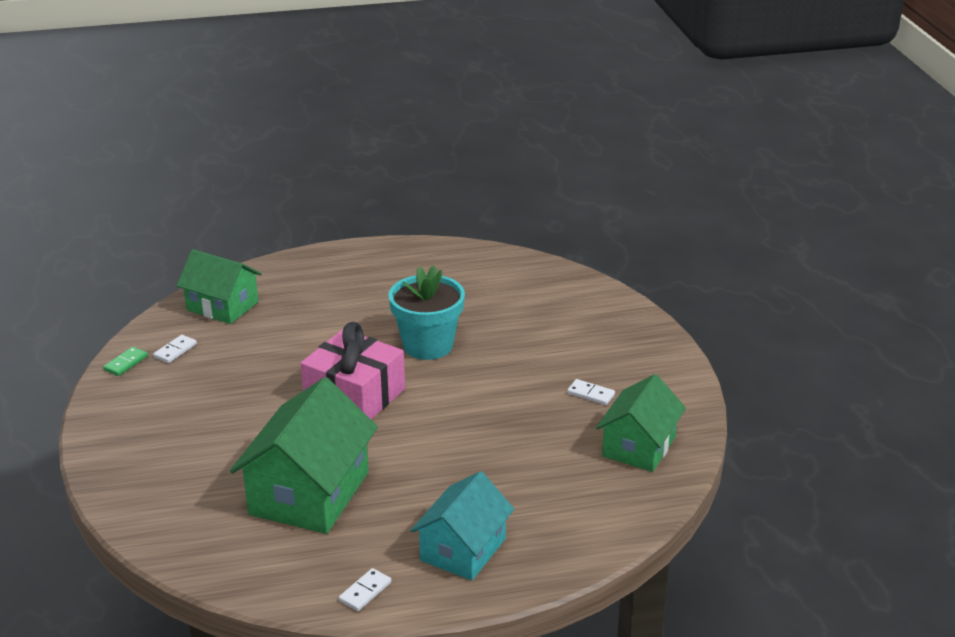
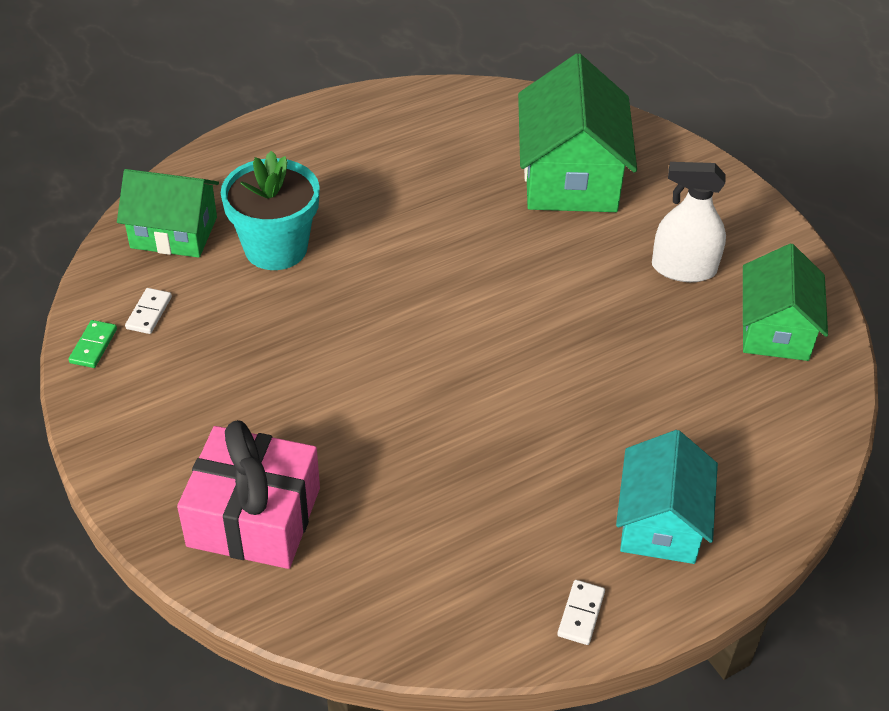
camera: 20 degrees left, 15 degrees up
(309, 493) = (435, 487): green house -> green house (570, 177)
(355, 395) = (413, 331): pink gift -> pink gift (254, 517)
(428, 345) = (461, 239): turquoise flower pot -> turquoise flower pot (276, 248)
(591, 394) = (683, 268): white domino -> white spray bottle

